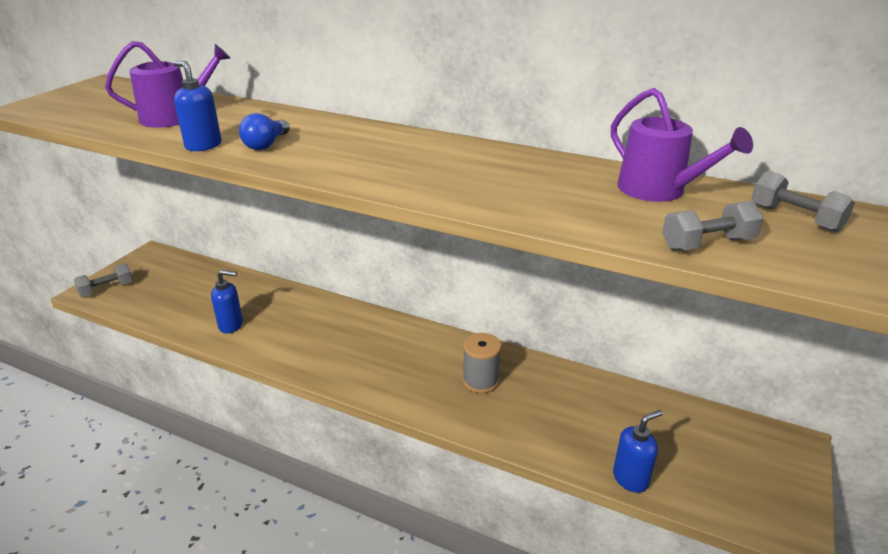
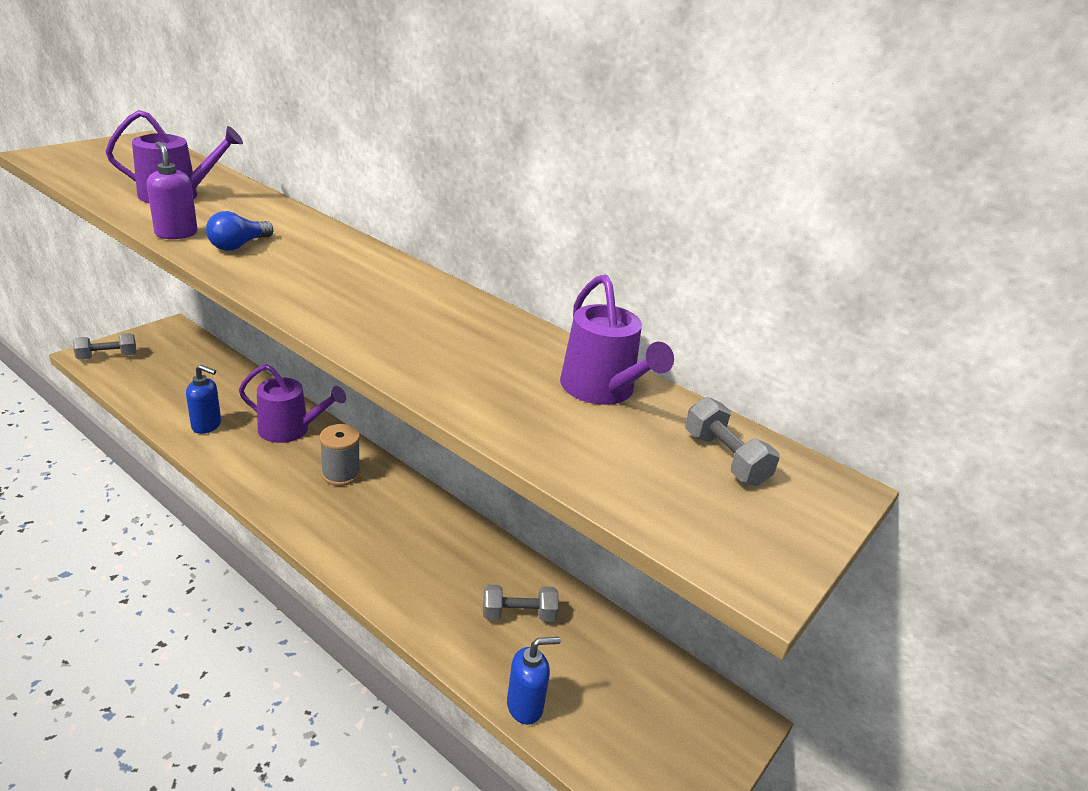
camera: 10 degrees right, 0 degrees up
(203, 146) = (176, 233): blue soap dispenser -> purple soap dispenser
(305, 312) = (290, 429): none -> purple watering can
(480, 381) = (428, 553): grey spool -> grey spool (341, 474)
(707, 244) = (592, 464): grey dumbbell -> grey dumbbell (518, 614)

